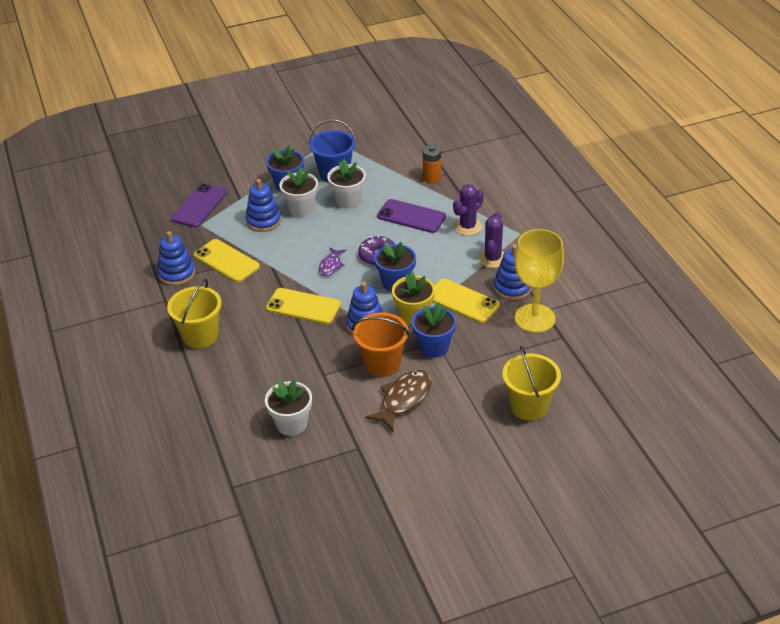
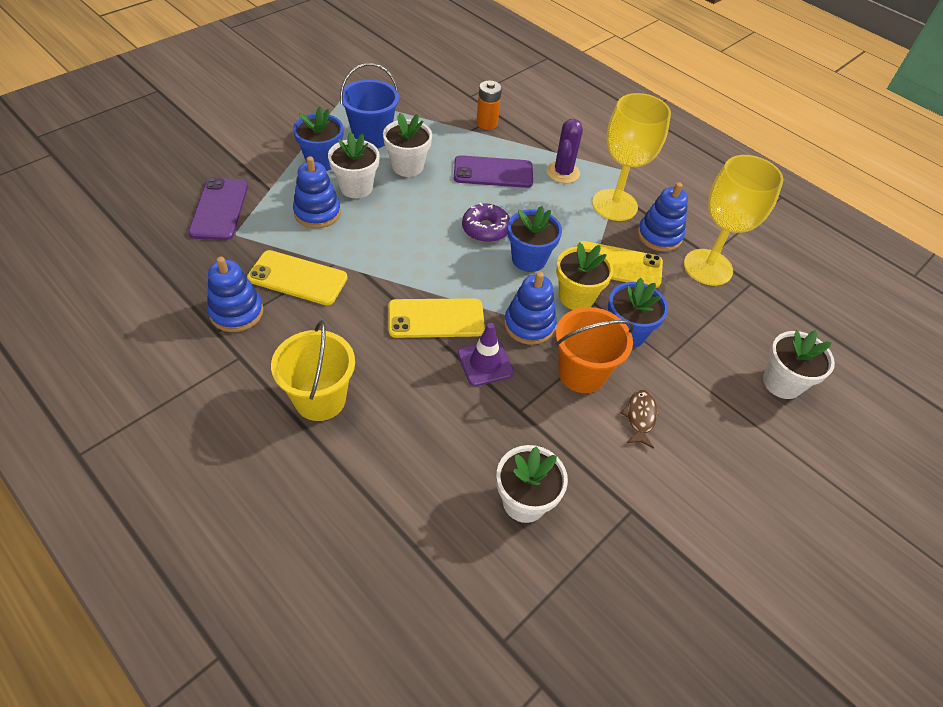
camera: 30 degrees left, 10 degrees up
(319, 341) = (485, 363): none -> purple traffic cone
(331, 265) = (437, 254): purple fish -> none
(403, 399) = (640, 417): brown fish -> brown fish, size x0.59
(492, 258) = (614, 205): purple cactus -> yellow goblet
(529, 406) = (782, 383): yellow bucket -> white flower pot

